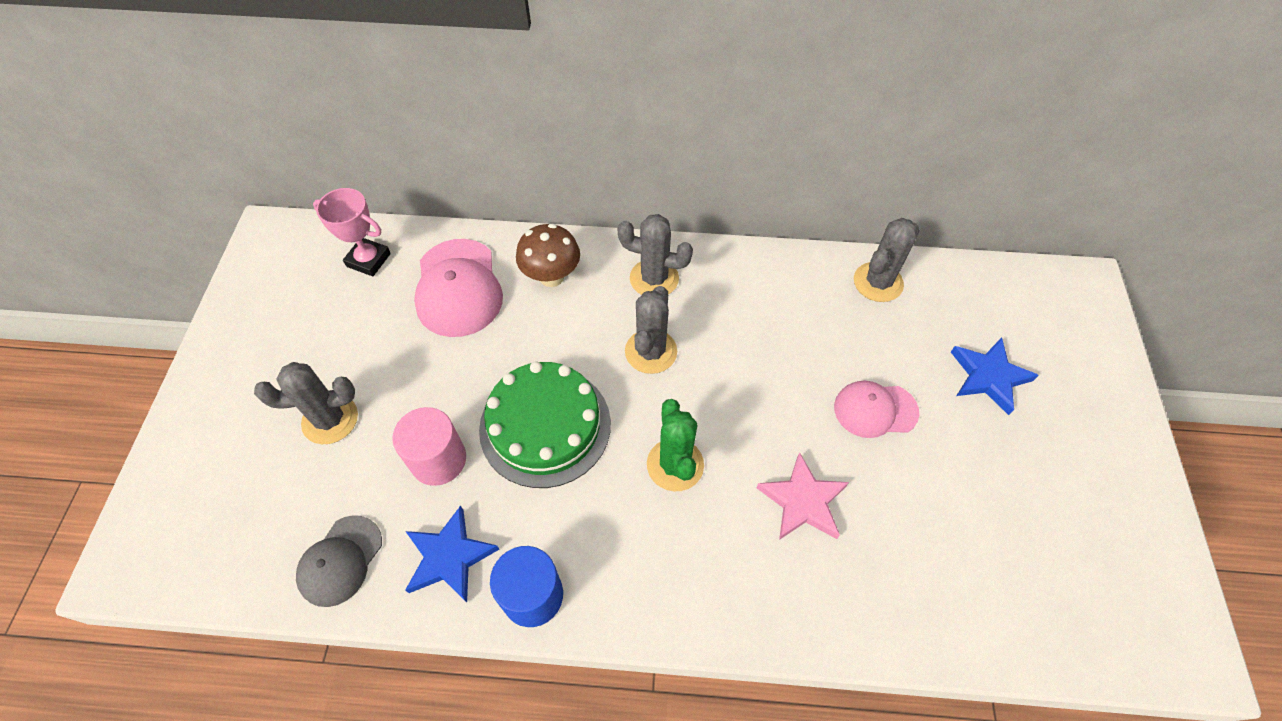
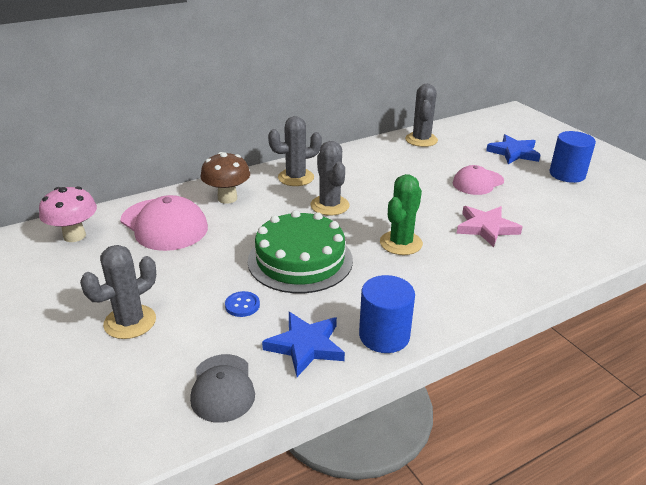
camera: 35 degrees left, 25 degrees down
(368, 260) = (74, 236): pink trophy -> pink mushroom
(438, 460) = (242, 305): pink cylinder -> blue button
(675, 465) = (401, 243): green cactus -> green cactus turned 75 degrees clockwise
(1024, 464) = (567, 174): none -> blue cylinder

